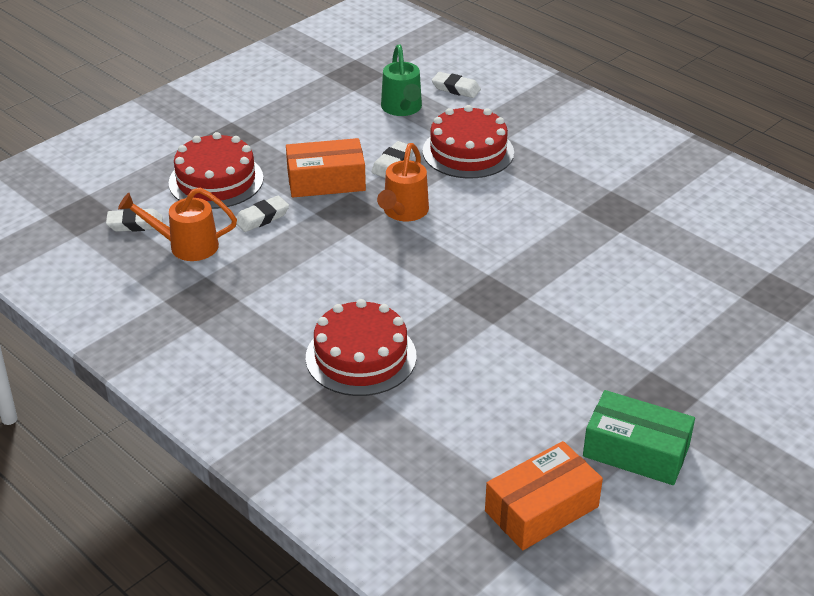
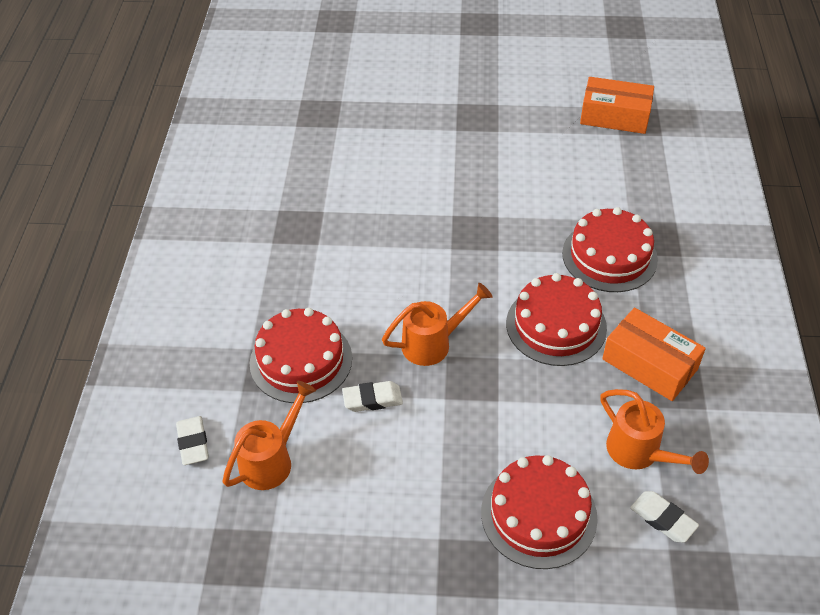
camera: 130 degrees left, 10 degrees up
(262, 218) = (546, 431): white eraser -> none
(326, 181) = (448, 428): orange box -> orange box (649, 364)
(336, 278) = (556, 325): none -> red cake
(402, 108) = (271, 460): green watering can -> orange watering can
(636, 451) = (529, 105): green box -> none

